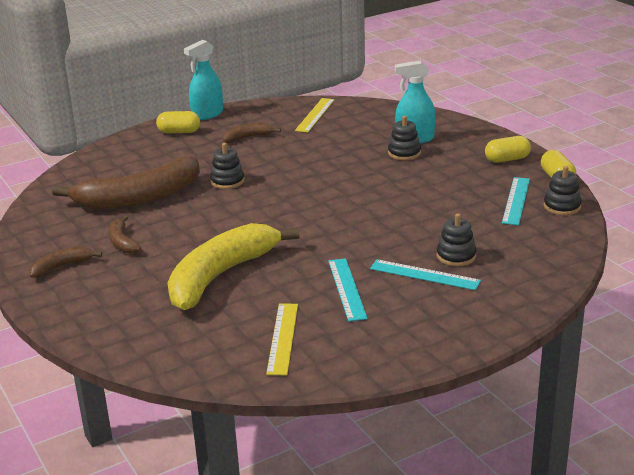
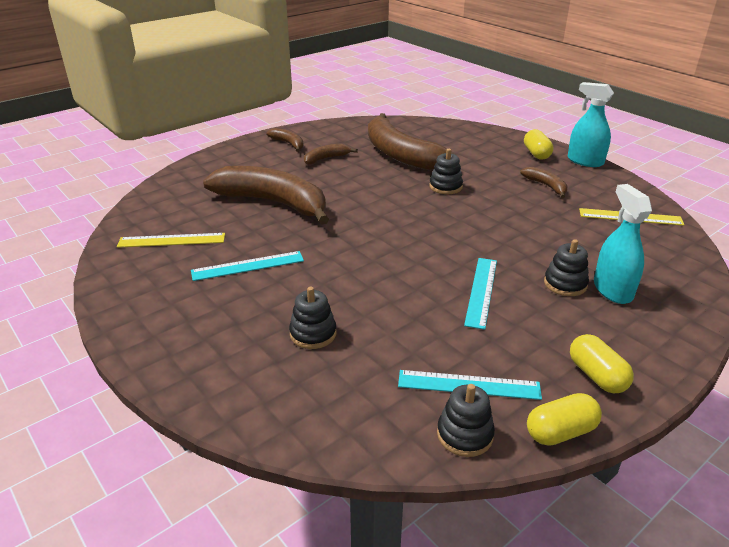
camera: 80 degrees right, 5 degrees up
(220, 276) = (273, 203): yellow banana -> brown banana
(424, 275) = (272, 312): turquoise ruler -> turquoise ruler (481, 291)

